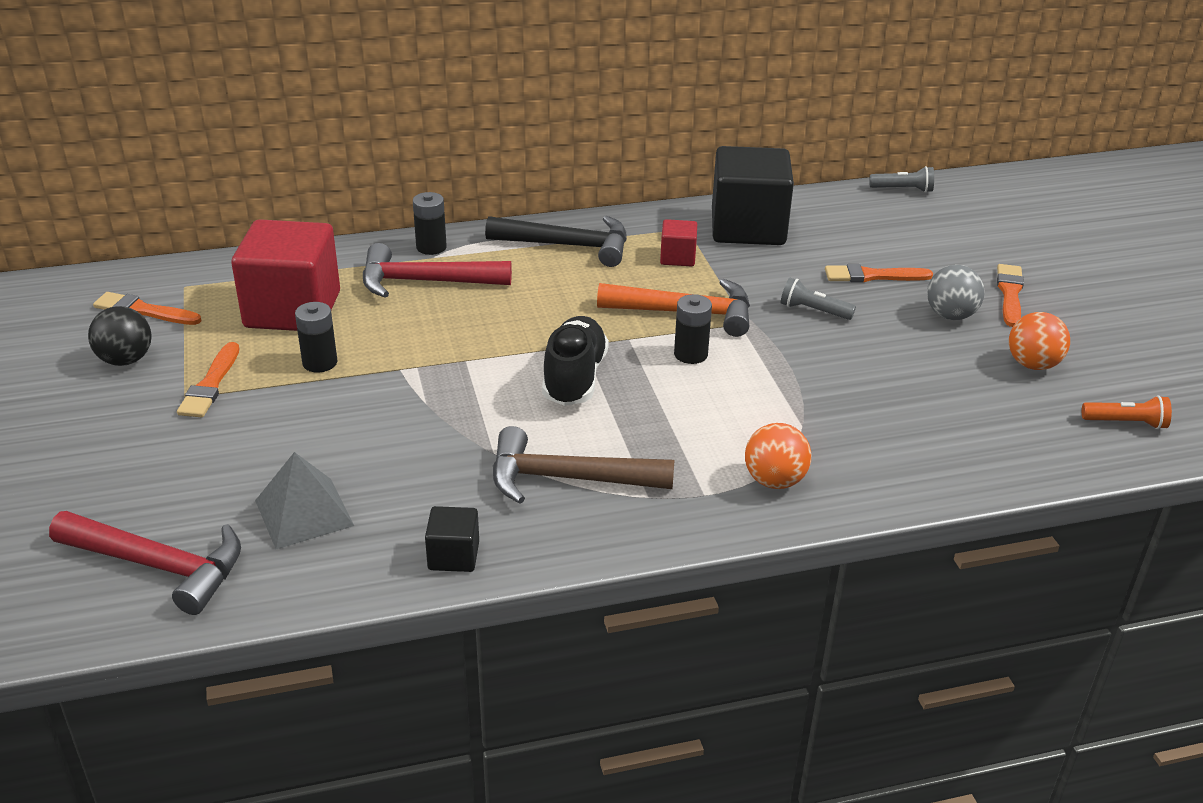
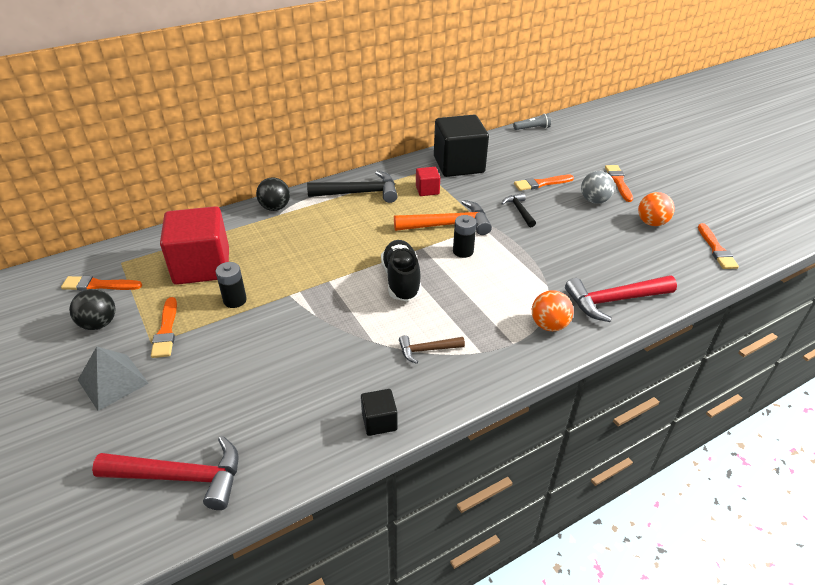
camera: 15 degrees left, 5 degrees up
(304, 512) = (267, 412): grey pyramid -> grey pyramid (113, 381)
(425, 282) = (281, 232): red hammer -> red hammer (614, 300)
(431, 247) = (275, 208): black battery -> black ball
(567, 479) = (427, 350): brown hammer -> brown hammer, size x0.55
(813, 311) = (519, 210): grey flashlight -> black hammer
(1126, 423) = (716, 249): orange flashlight -> orange brush

